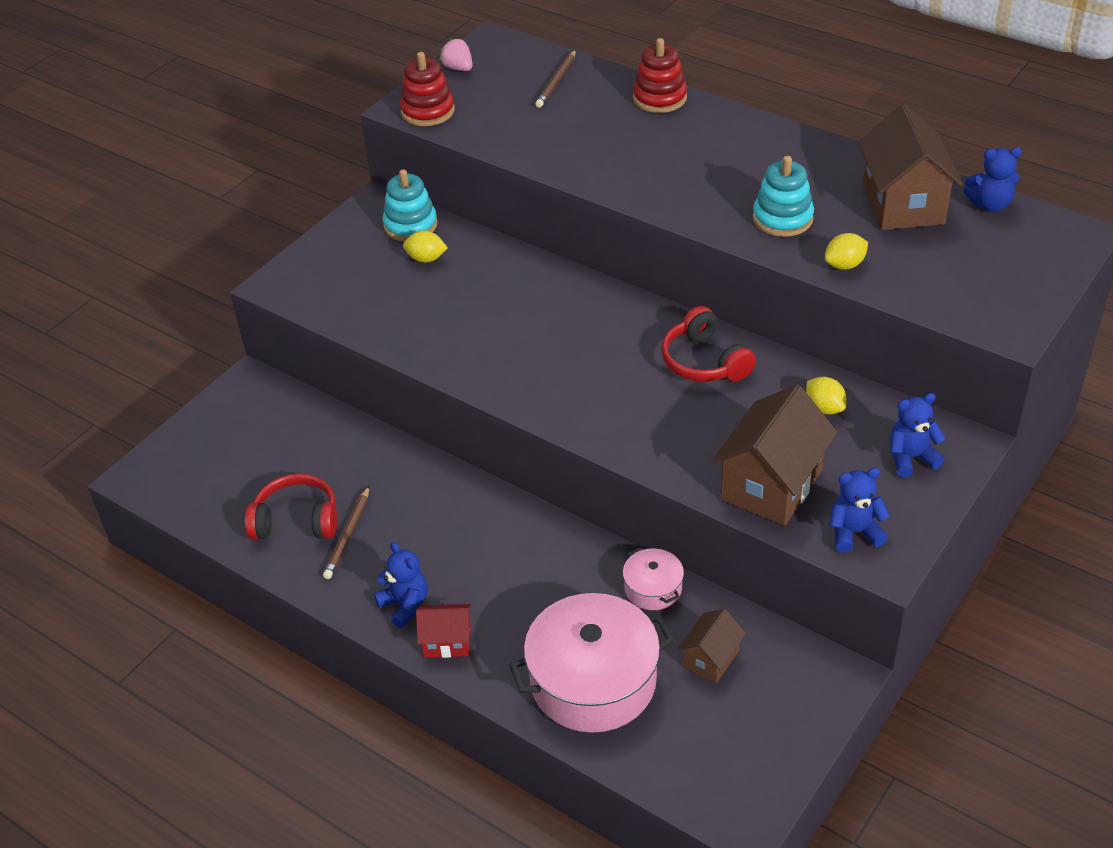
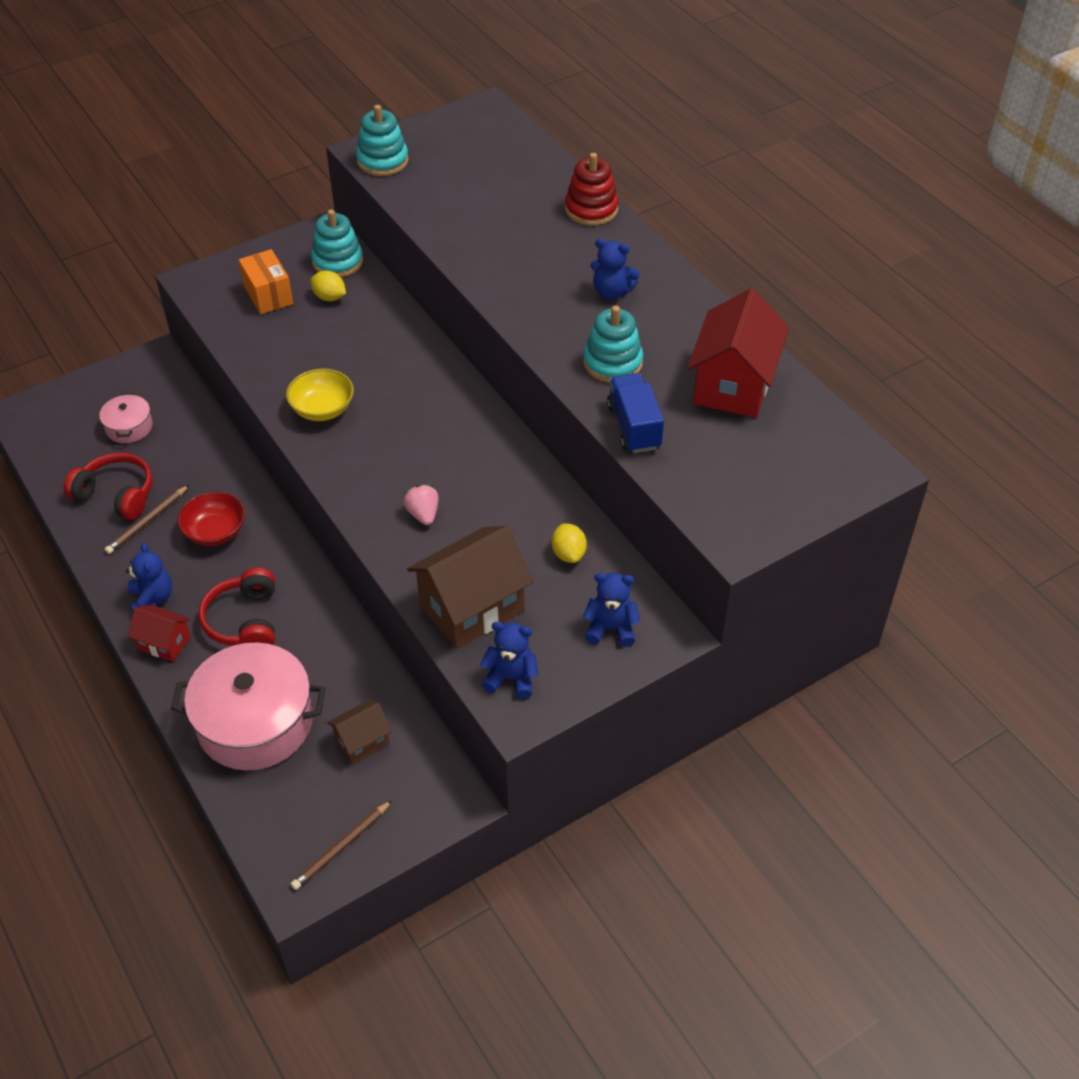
camera: 20 degrees right, 5 degrees up
(362, 275) = (268, 295): none -> orange box
(426, 521) = (215, 532): none -> red bowl
(427, 111) = (382, 161): red stacking toy -> turquoise stacking toy
(458, 68) = (438, 127): pink strawberry -> pink strawberry (423, 514)
(494, 359) = (322, 409): none -> yellow bowl
(556, 81) = (513, 165): brown pencil -> brown pencil (341, 847)
(653, 588) = (357, 661): pink pot -> pink pot (129, 427)
(704, 362) = (495, 473): red headphones -> red headphones (244, 621)
(844, 265) = (634, 427): yellow lemon -> blue truck
(903, 204) = (733, 385): brown house -> red house
(990, 204) = (814, 412): blue teddy bear -> blue teddy bear (612, 292)

